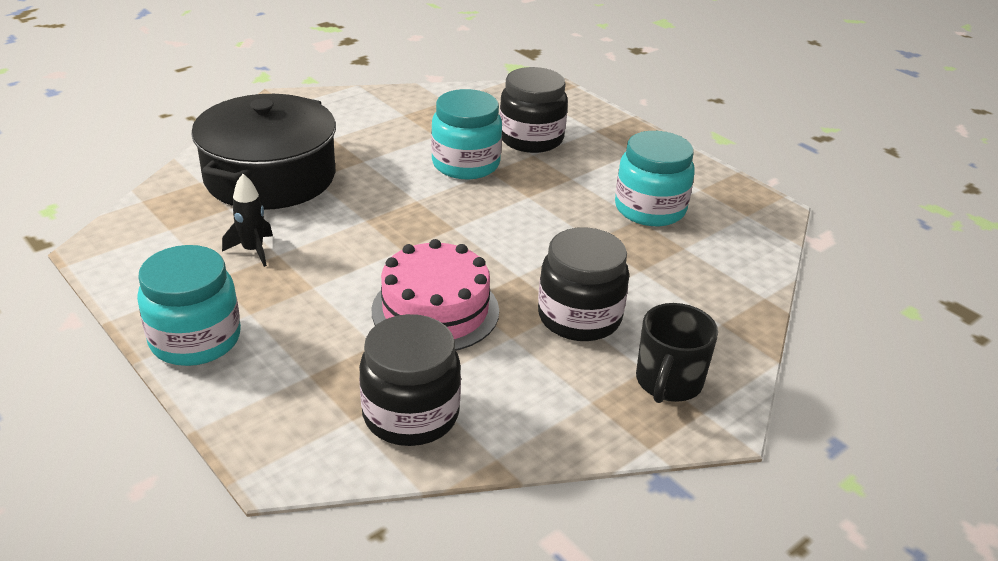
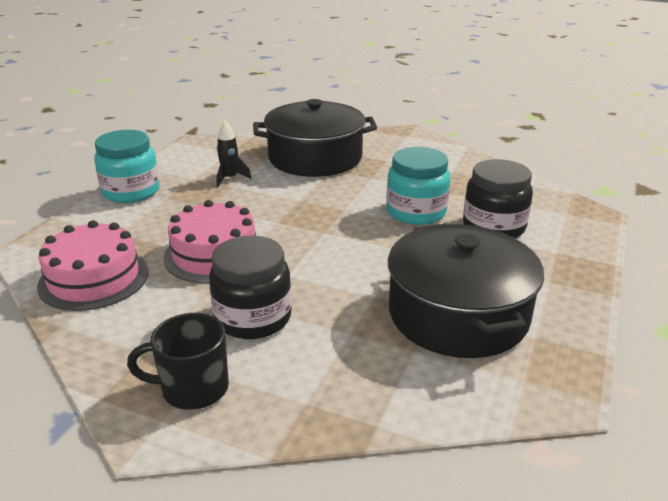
camera: 65 degrees right, 5 degrees down
(410, 414) = (94, 278): black jar -> pink cake
(650, 209) = (458, 314): turquoise jar -> black pot

